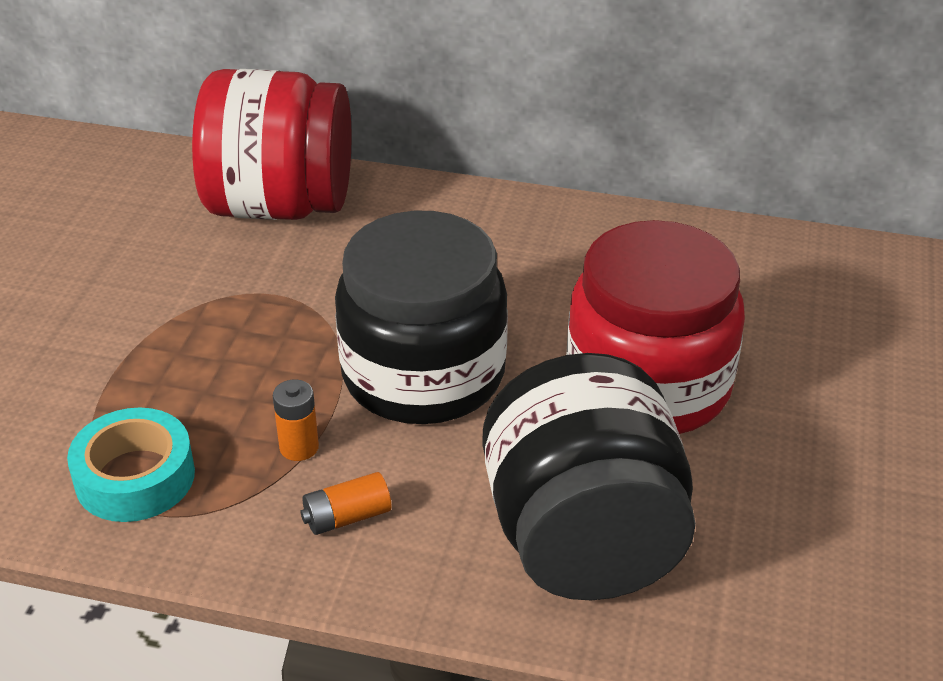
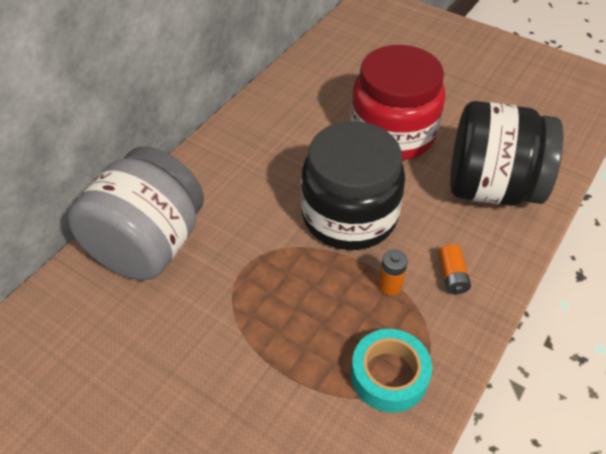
camera: 70 degrees left, 10 degrees up
(280, 205) = (149, 245): red jar -> grey jar

